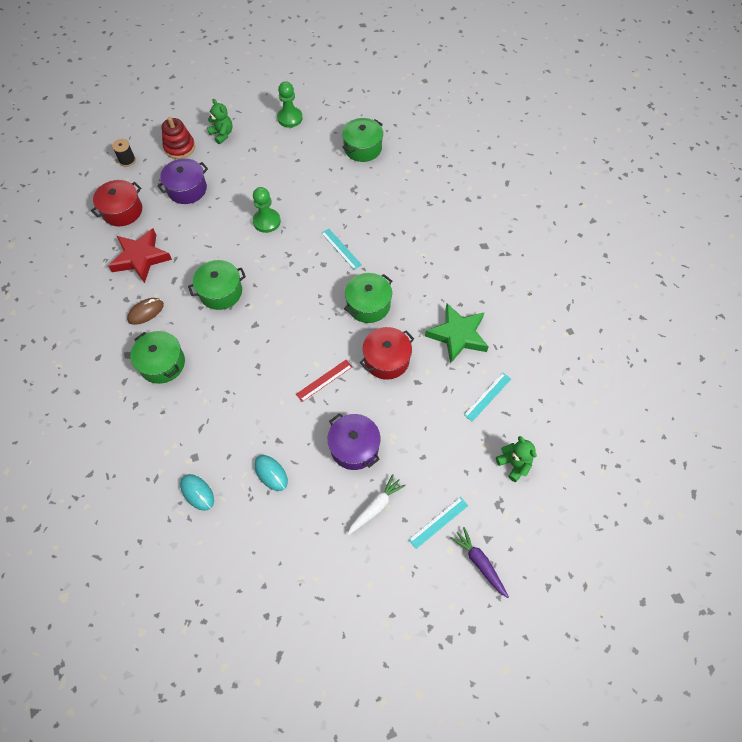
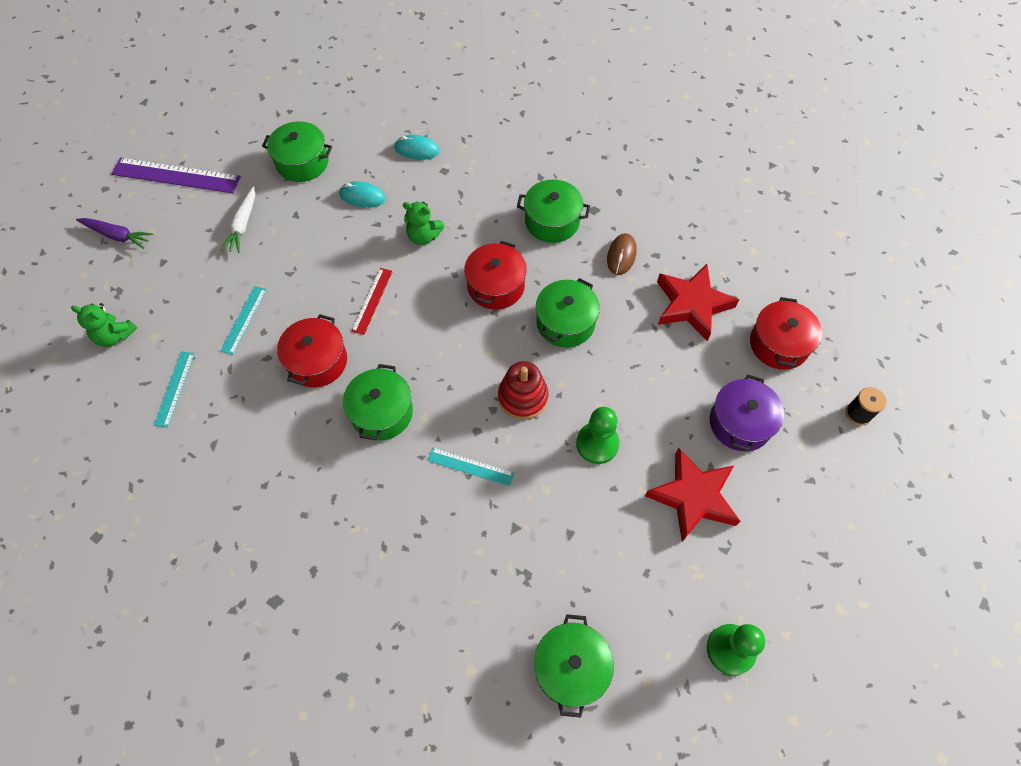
camera: 145 degrees right, 0 degrees up
(179, 147) = (820, 479): red stacking toy -> red stacking toy (523, 397)
(222, 134) = (792, 543): green teddy bear -> green teddy bear (423, 236)
(239, 341) = (496, 286): none -> red pot
(245, 174) = (693, 497): none -> red star
(293, 542) = (302, 162): none -> green pot
(354, 447) = (296, 259): purple pot -> none
(404, 601) = (176, 176): none -> purple ruler
(438, 522) = (173, 245): turquoise ruler -> turquoise ruler (244, 319)
(458, 335) = (246, 441): green star -> none

